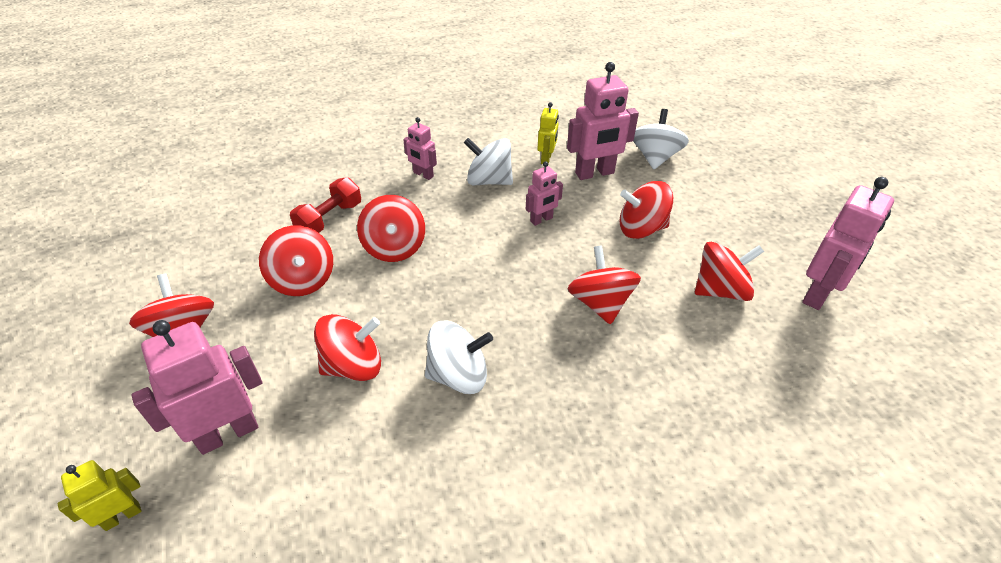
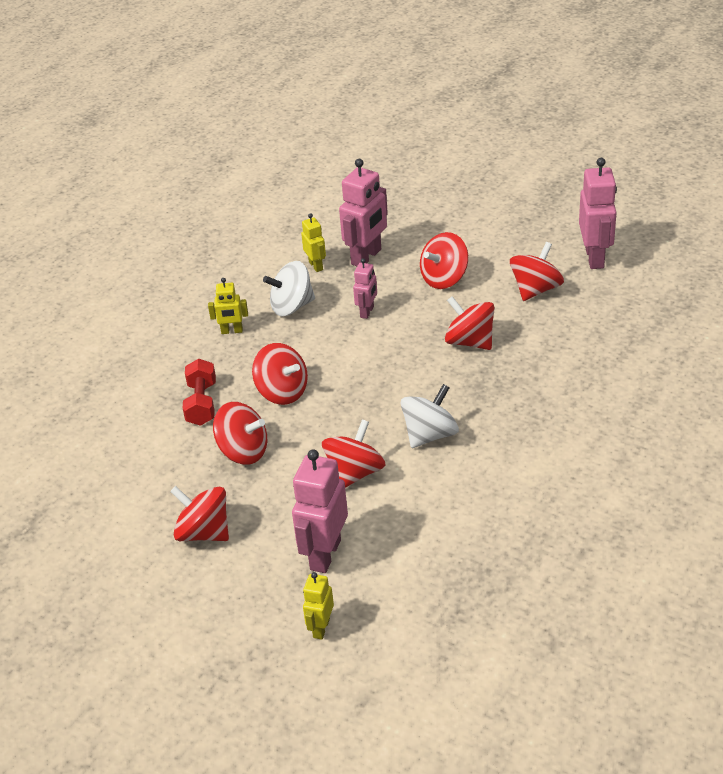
camera: 35 degrees left, 5 degrees down
(423, 174) = (232, 331): pink robot -> yellow robot
(655, 157) = (398, 220): white spinning top -> none

